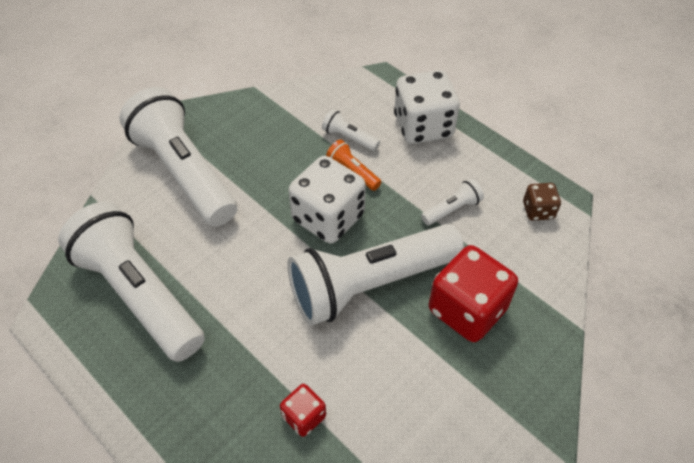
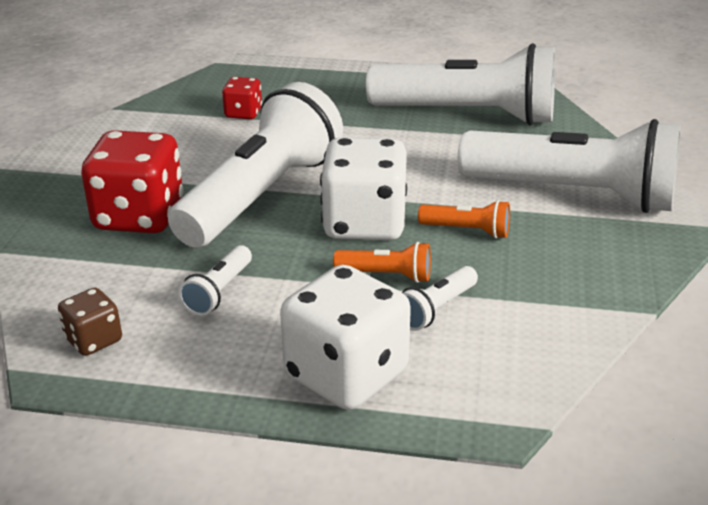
camera: 145 degrees right, 20 degrees down
(276, 179) = (467, 230): none -> orange flashlight
(349, 138) = (436, 309): white flashlight -> white flashlight turned 135 degrees clockwise

